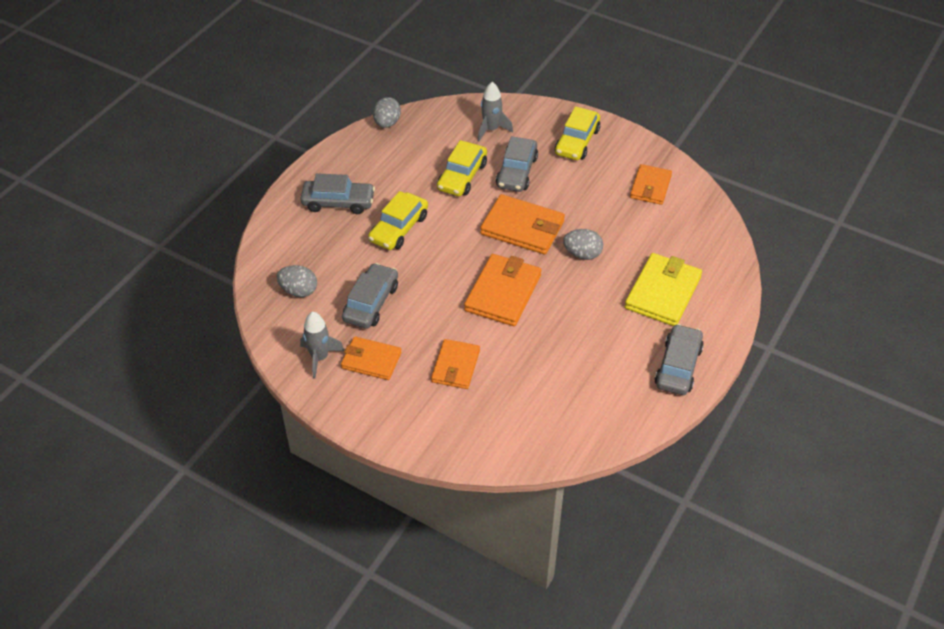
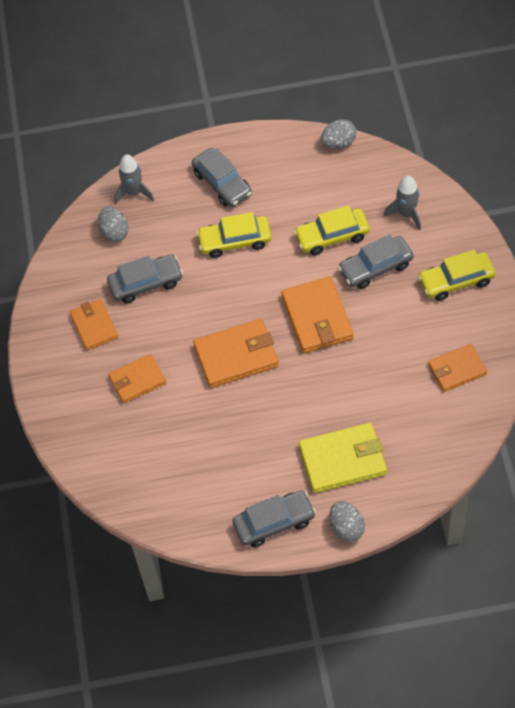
camera: 55 degrees right, 10 degrees up
(319, 358) = (67, 294): grey rocket -> grey rocket (134, 193)
(582, 254) = (329, 377): grey egg -> grey egg (346, 528)

